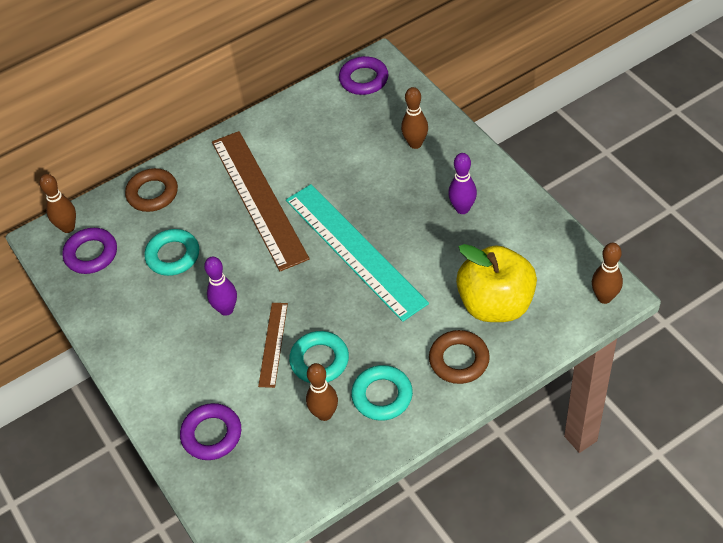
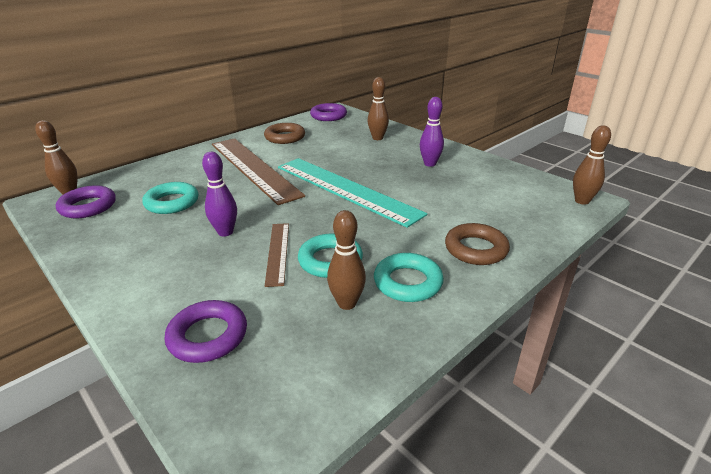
camera: 15 degrees left, 20 degrees down
(152, 193) = (157, 171): brown ring -> brown ring (285, 137)
(495, 304) = (489, 211): yellow apple -> none

